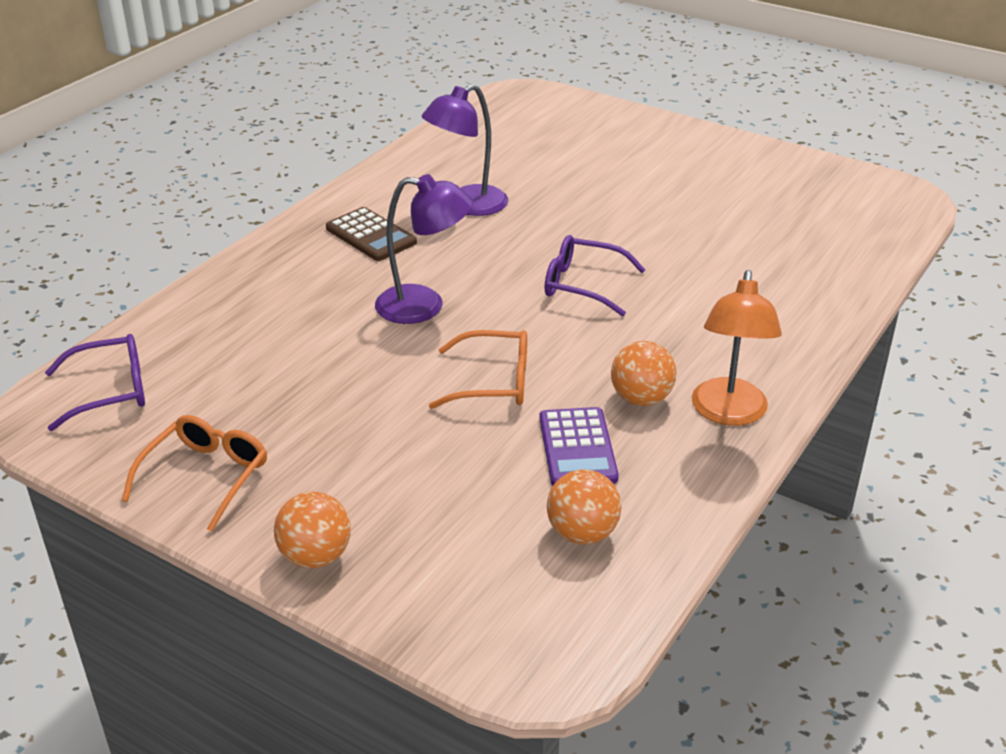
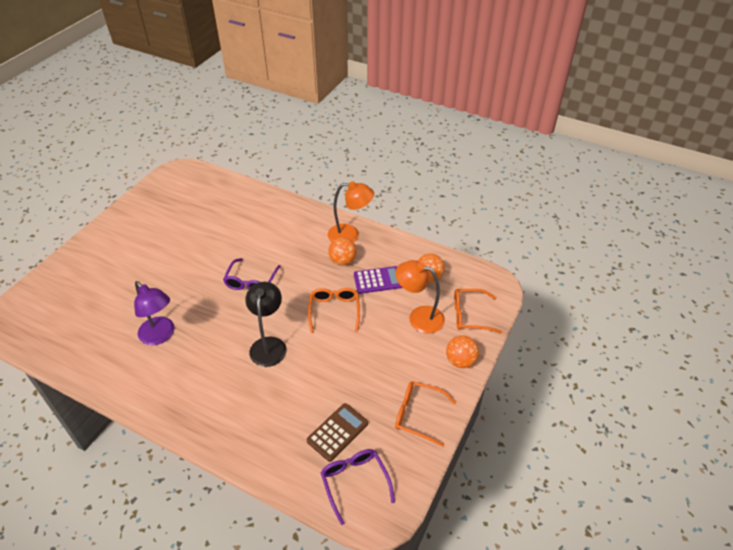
camera: 95 degrees left, 10 degrees up
(371, 235) = (190, 380): brown calculator -> brown calculator (337, 432)
(424, 306) = (269, 345): purple lamp -> black lamp
(447, 593) = (470, 315): none -> orange glasses
(456, 503) = (419, 317): none -> orange lamp

